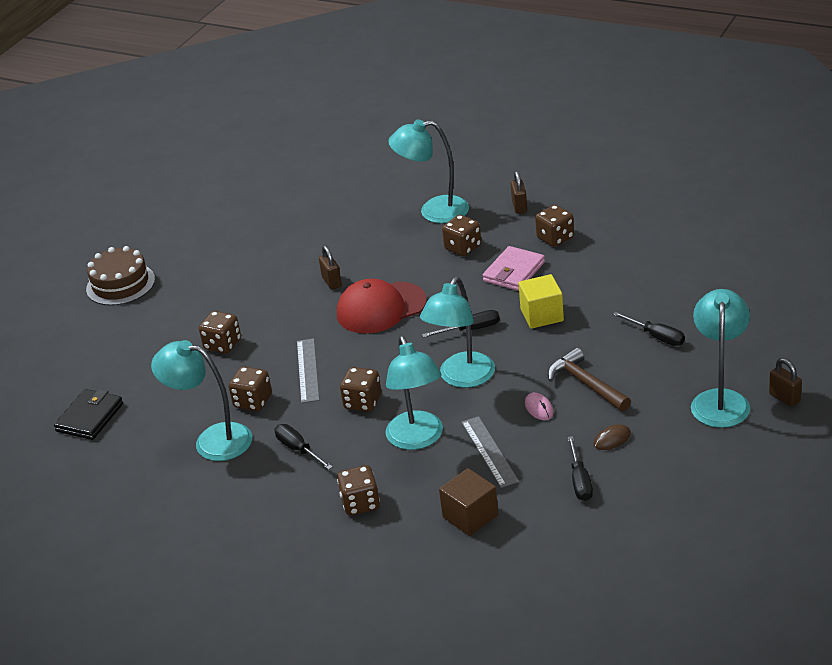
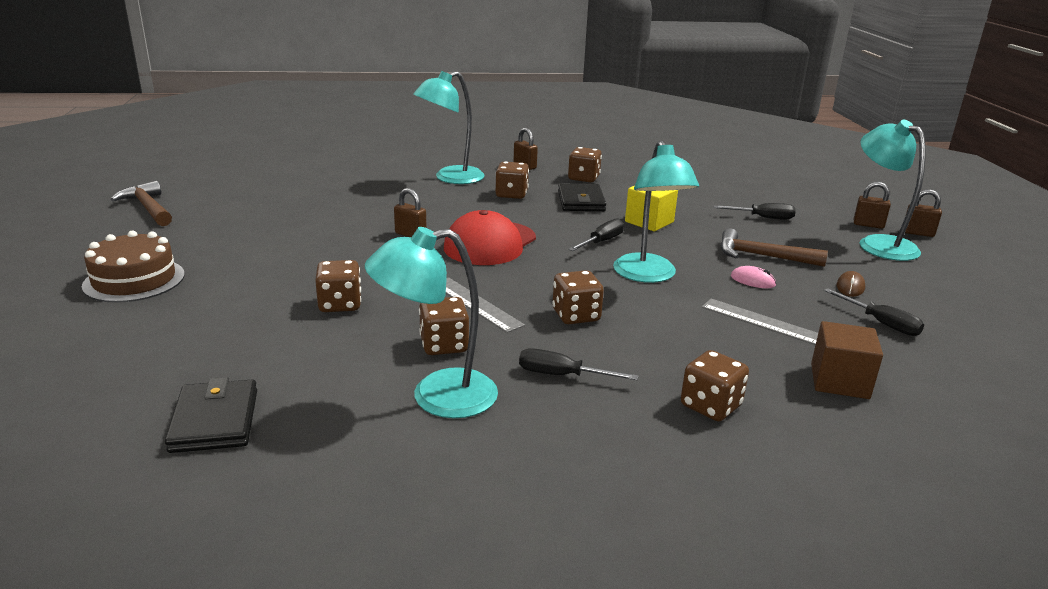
camera: 40 degrees left, 10 degrees down
(176, 202) = (148, 208): none -> brown hammer
(418, 439) = (680, 331): turquoise lamp -> none
(514, 272) = (581, 201): pink wallet -> black wallet
(750, 373) = (868, 225): none -> brown padlock

